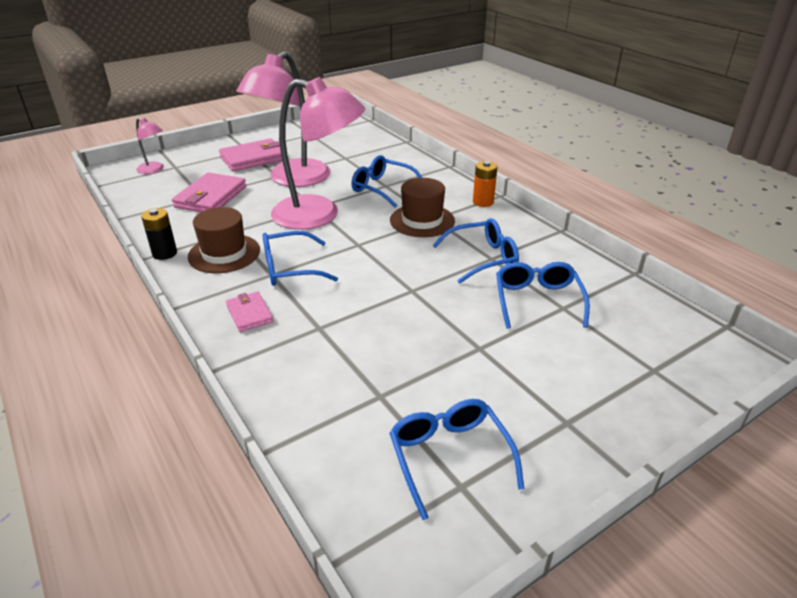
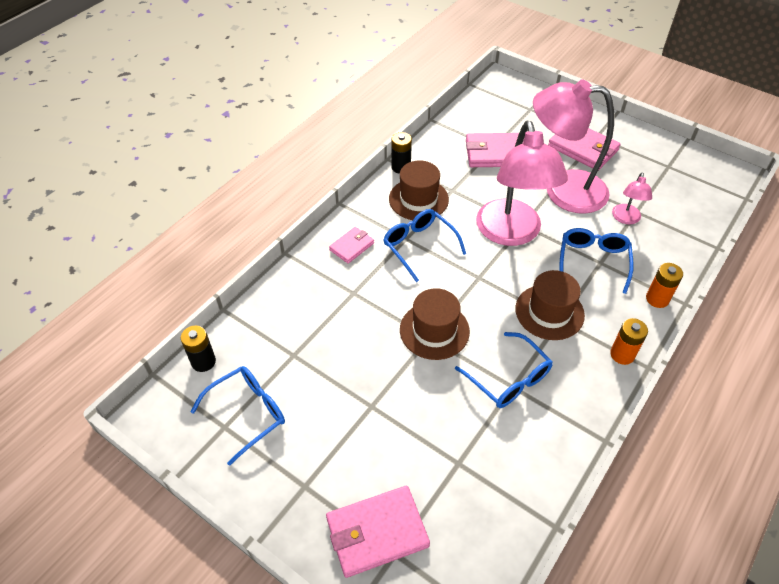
camera: 70 degrees right, 15 degrees up
(154, 170) = (516, 100): pink lamp -> pink lamp (626, 219)
(341, 492) = (203, 361): none -> black battery
(405, 285) = (434, 330): none -> brown hat
(438, 174) = (657, 299): none -> orange battery
(537, 300) = (459, 439): blue glasses -> none
(631, 377) = (377, 532): none -> pink wallet

